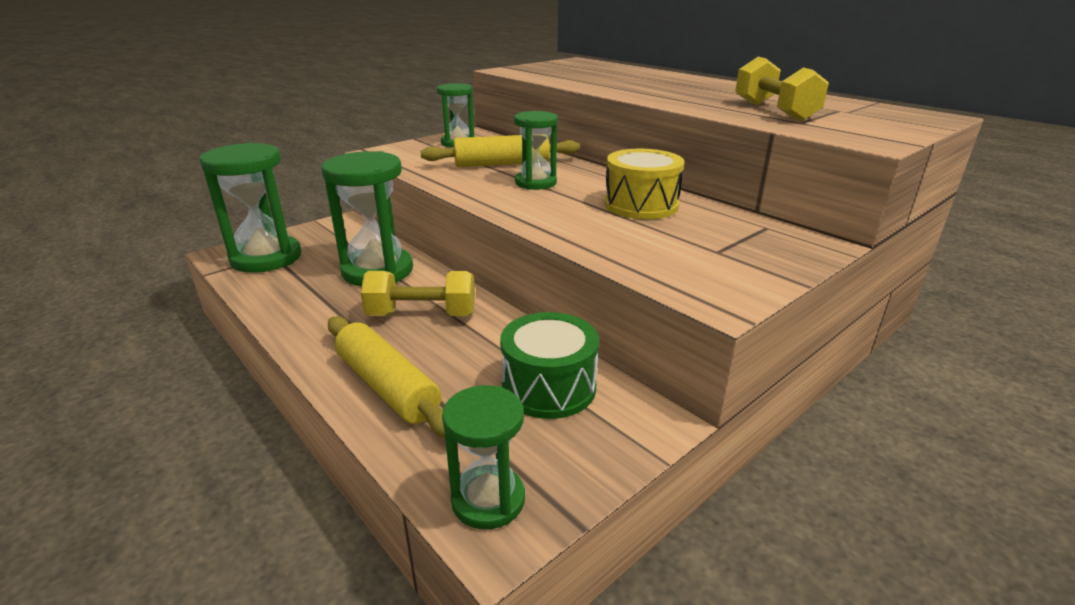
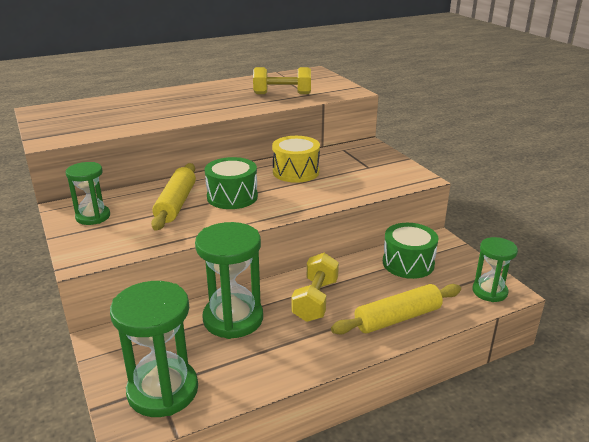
camera: 75 degrees left, 0 degrees up
(535, 183) = (232, 197): green hourglass -> green drum

